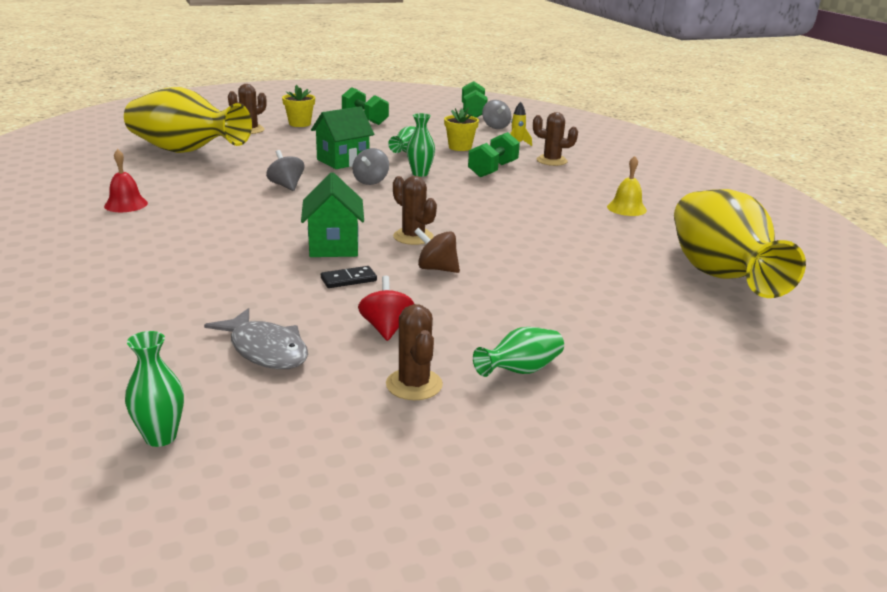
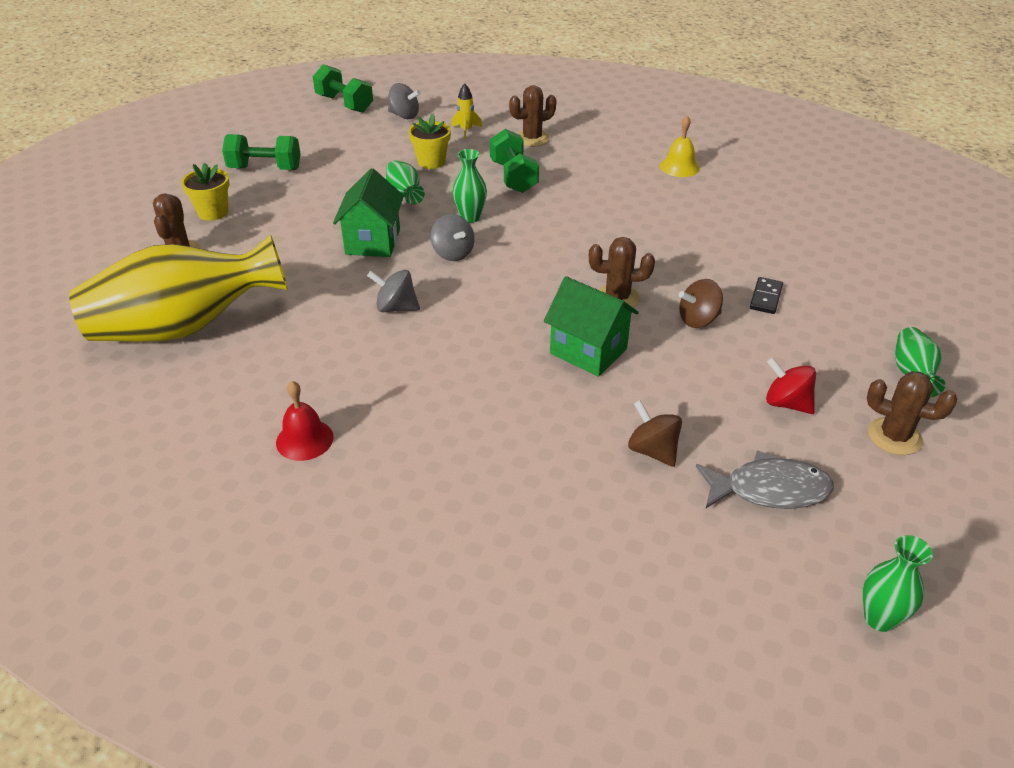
camera: 45 degrees left, 15 degrees up
(252, 297) = (652, 451): none -> brown spinning top
(348, 279) = (672, 377): black domino -> black domino (766, 297)
(719, 275) = (840, 203): yellow vase -> none

